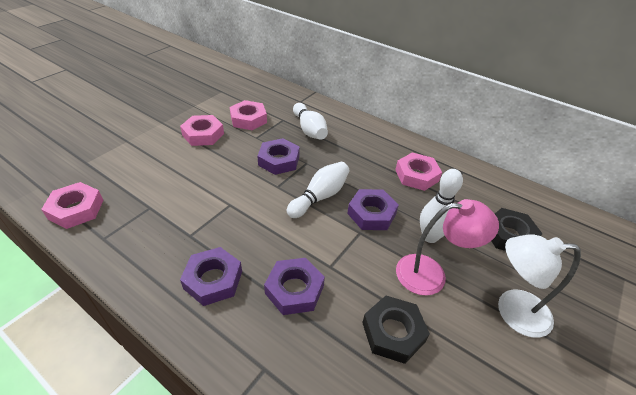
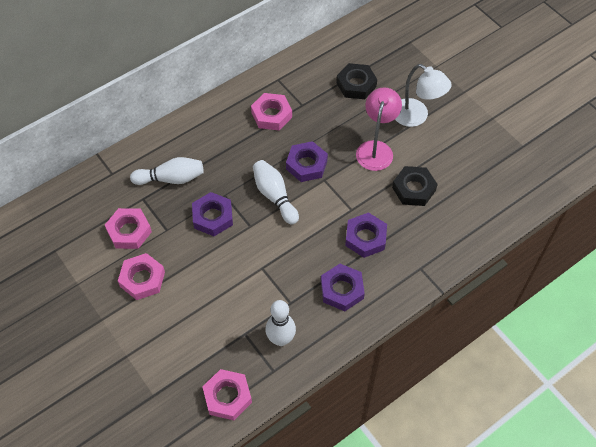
camera: 70 degrees left, 15 degrees up
(430, 237) = (342, 135): white bowling pin -> white bowling pin (281, 339)
(512, 311) = (416, 117): white lamp -> white lamp turned 75 degrees counterclockwise

